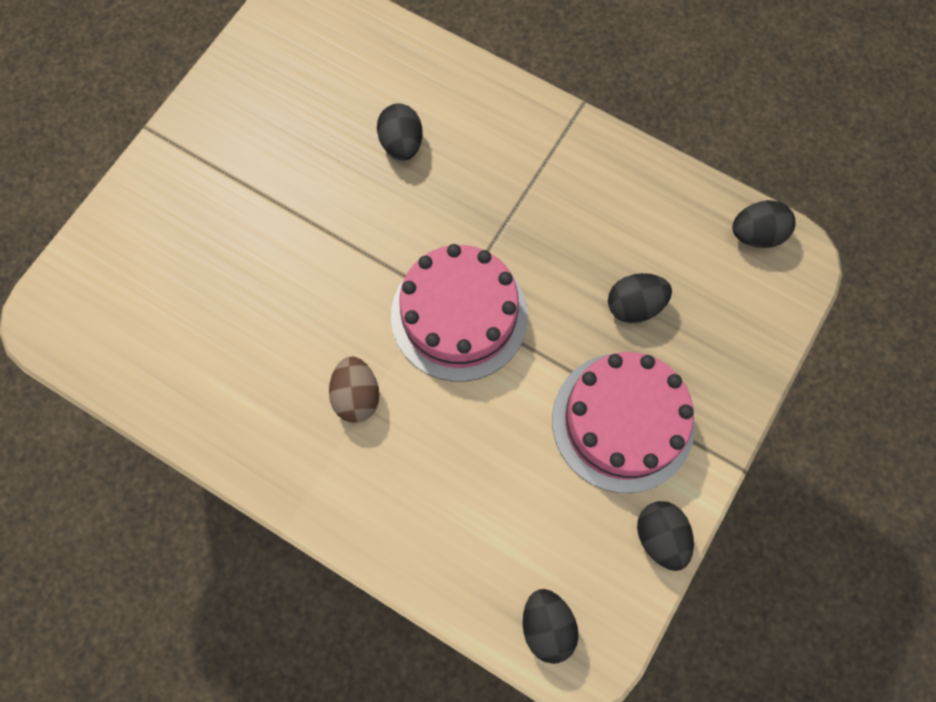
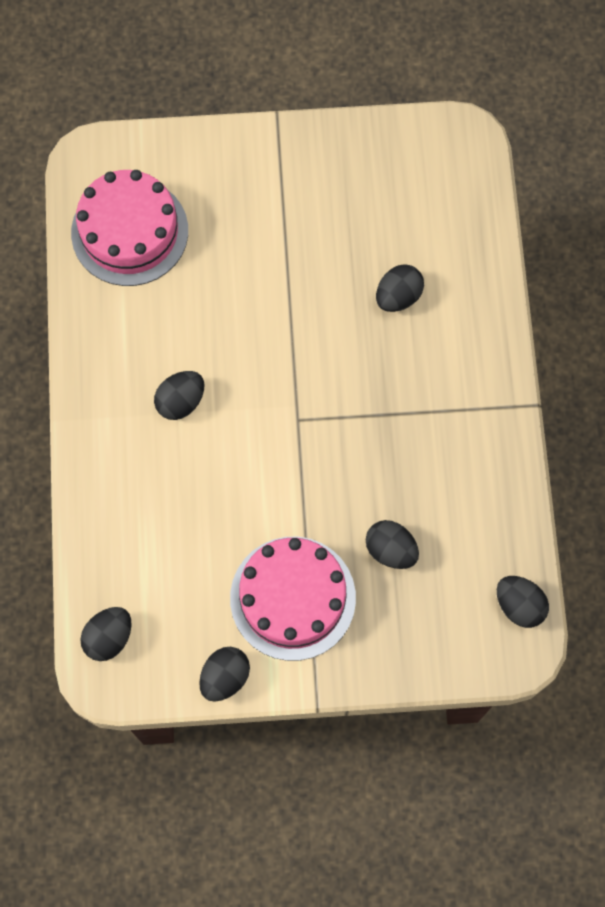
camera: 55 degrees right, 0 degrees up
(357, 396) = (181, 401): brown egg -> black egg
(459, 315) = (291, 430): pink cake -> pink cake (129, 231)

